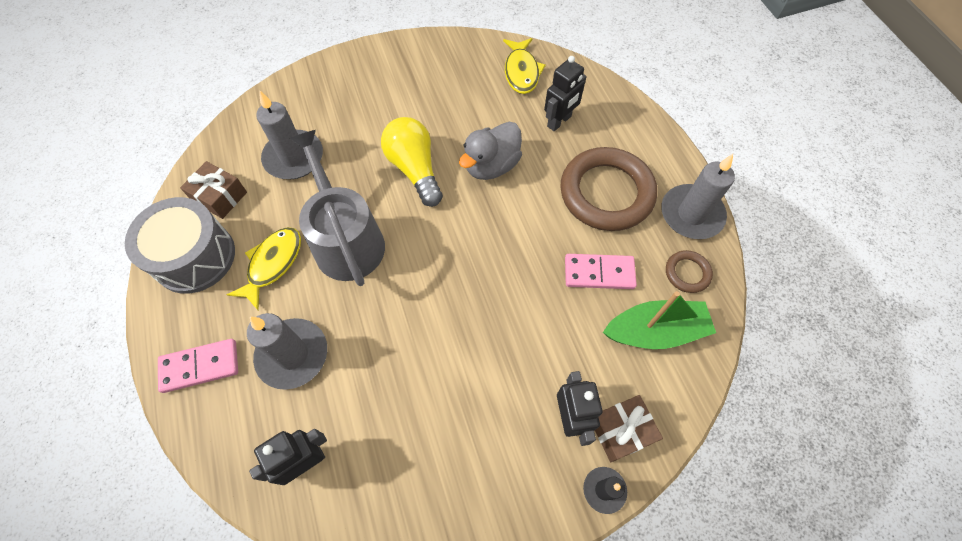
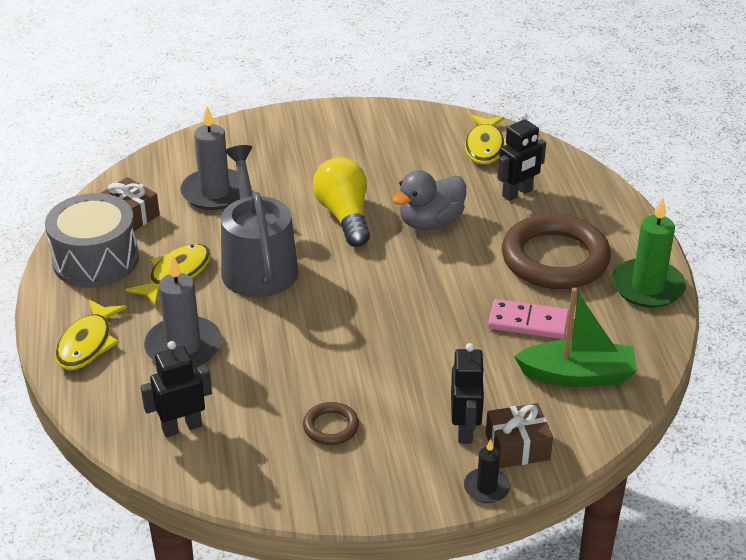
camera: 10 degrees right, 25 degrees down
(200, 366) = (87, 344): pink domino -> yellow fish
(687, 273) = (628, 334): brown ring -> brown ring (331, 427)
(691, 214) = (647, 287): grey candle -> green candle

